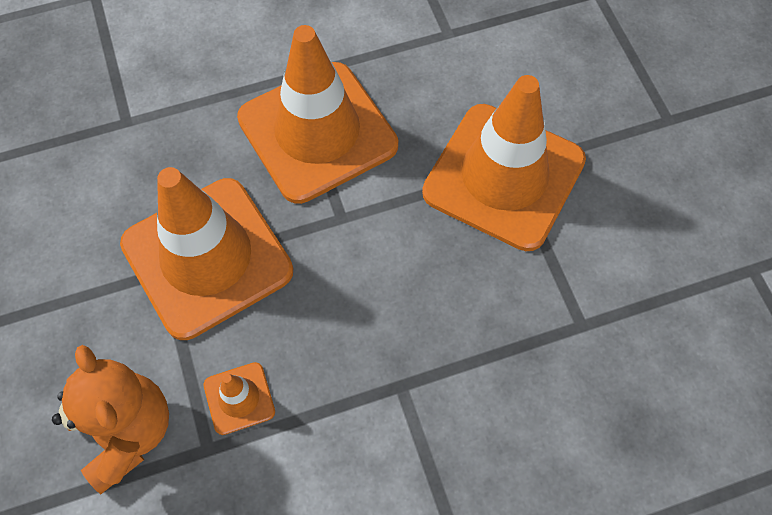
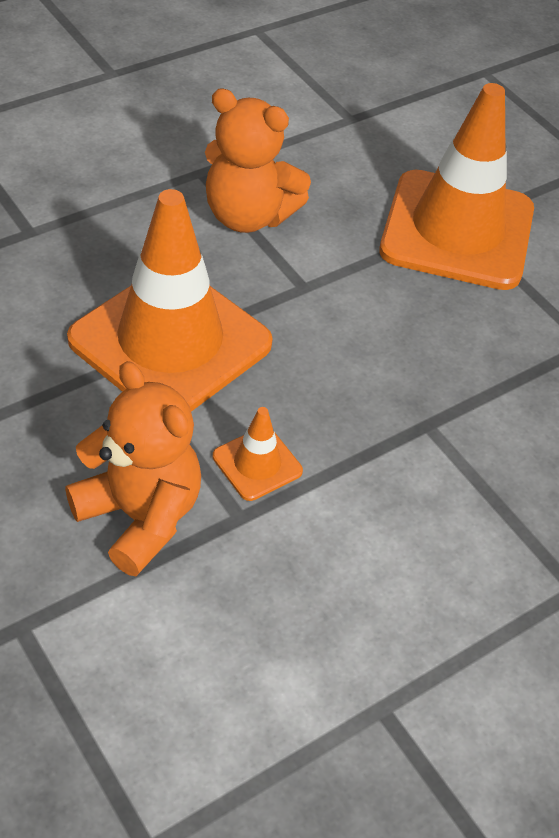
camera: 20 degrees left, 15 degrees down
(317, 132) = (248, 216): orange traffic cone -> orange teddy bear

